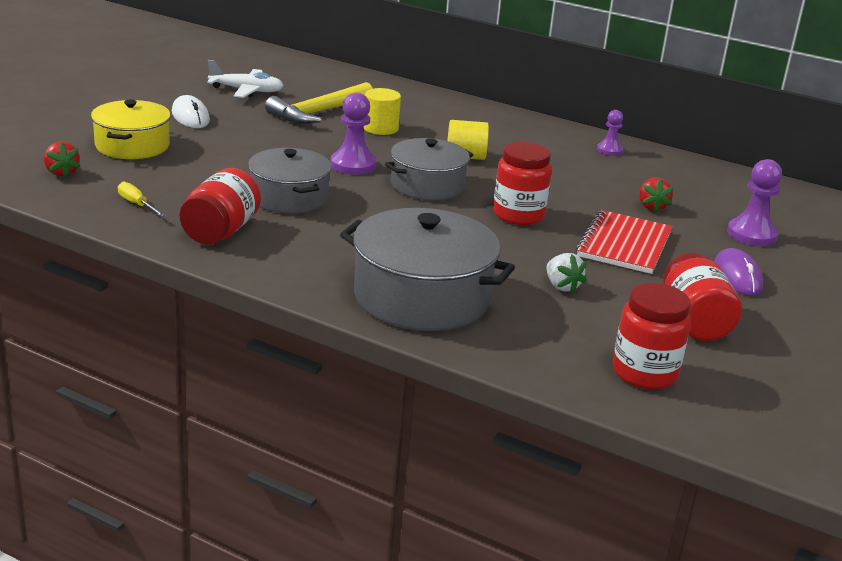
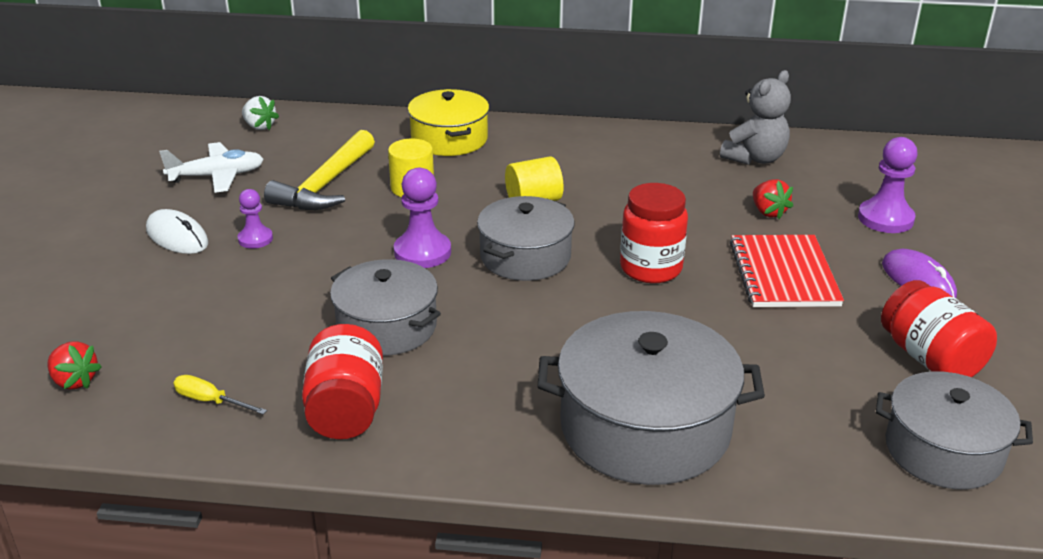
camera: 20 degrees left, 5 degrees up
(132, 146) = (137, 306): yellow pot -> yellow pot (449, 139)
(562, 286) = (771, 356): white strawberry -> white strawberry (259, 126)
(609, 150) = (669, 147): purple pawn -> purple pawn (255, 239)
(644, 373) = (943, 451): red jar -> grey pot
(676, 173) = (755, 158): none -> grey teddy bear

